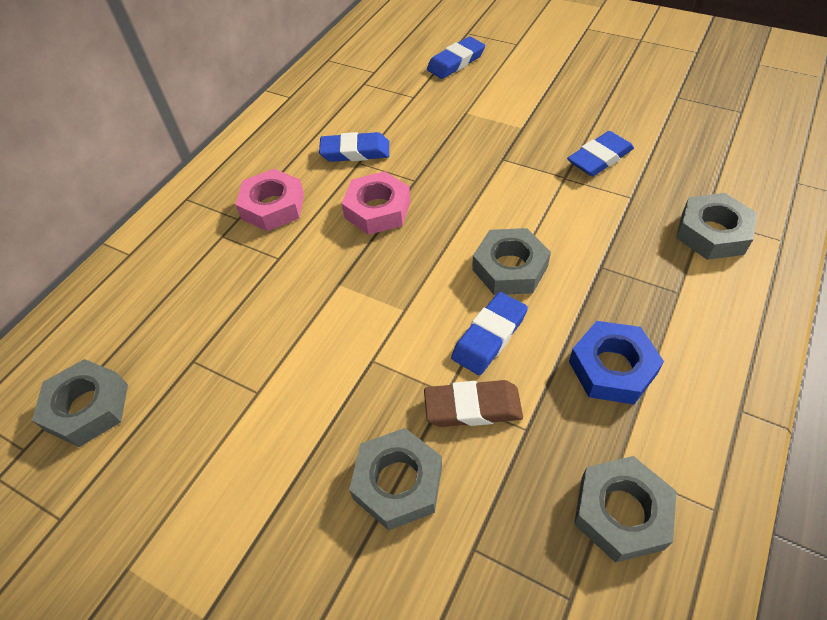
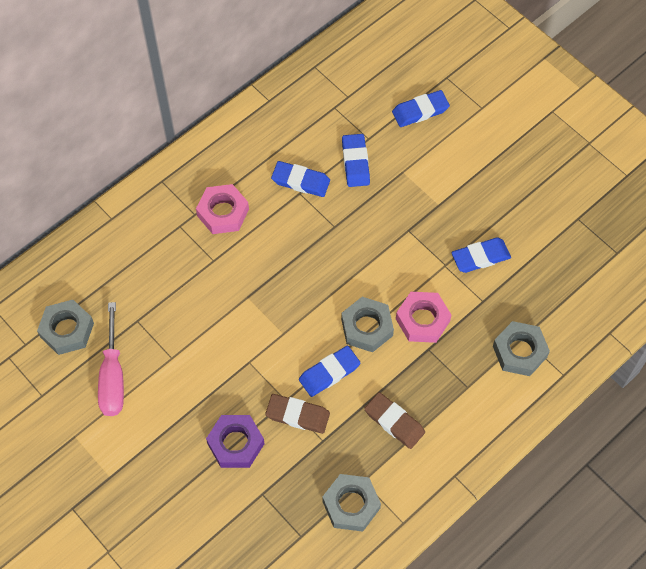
camera: 15 degrees right, 10 degrees up
(173, 448) = (113, 376): none -> pink screwdriver
(377, 209) = (297, 244): pink nut -> pink nut (422, 320)
(398, 483) = (235, 444): grey nut -> purple nut
(410, 119) = (355, 162): none -> blue eraser
(612, 368) = (394, 422): blue nut -> brown eraser

